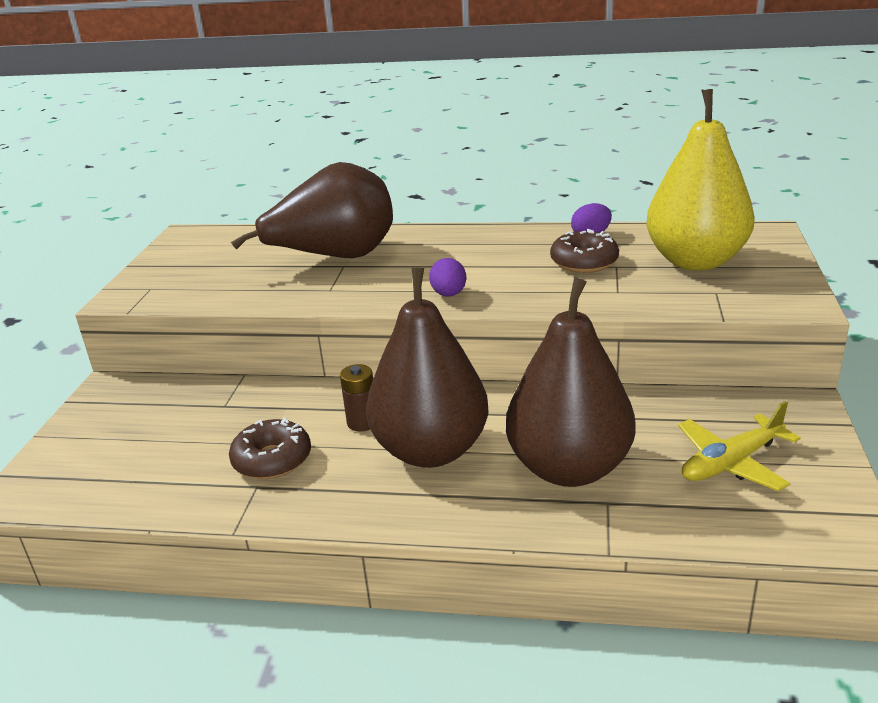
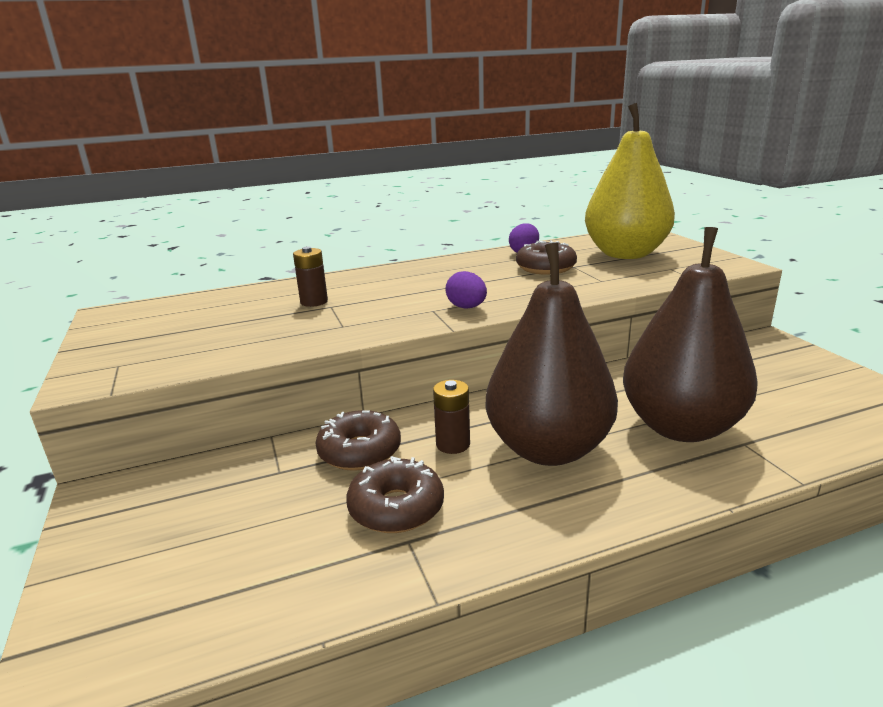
camera: 30 degrees left, 5 degrees down
(291, 407) = (360, 451): none -> brown donut
(335, 257) = (314, 302): brown pear -> brown battery
(731, 463) = (784, 388): yellow plane -> none

